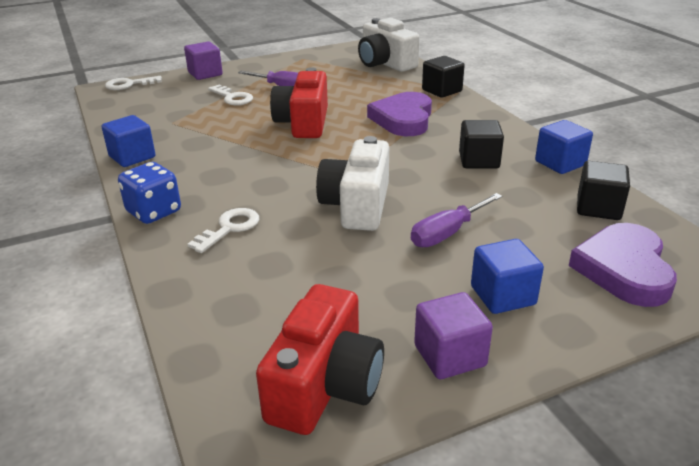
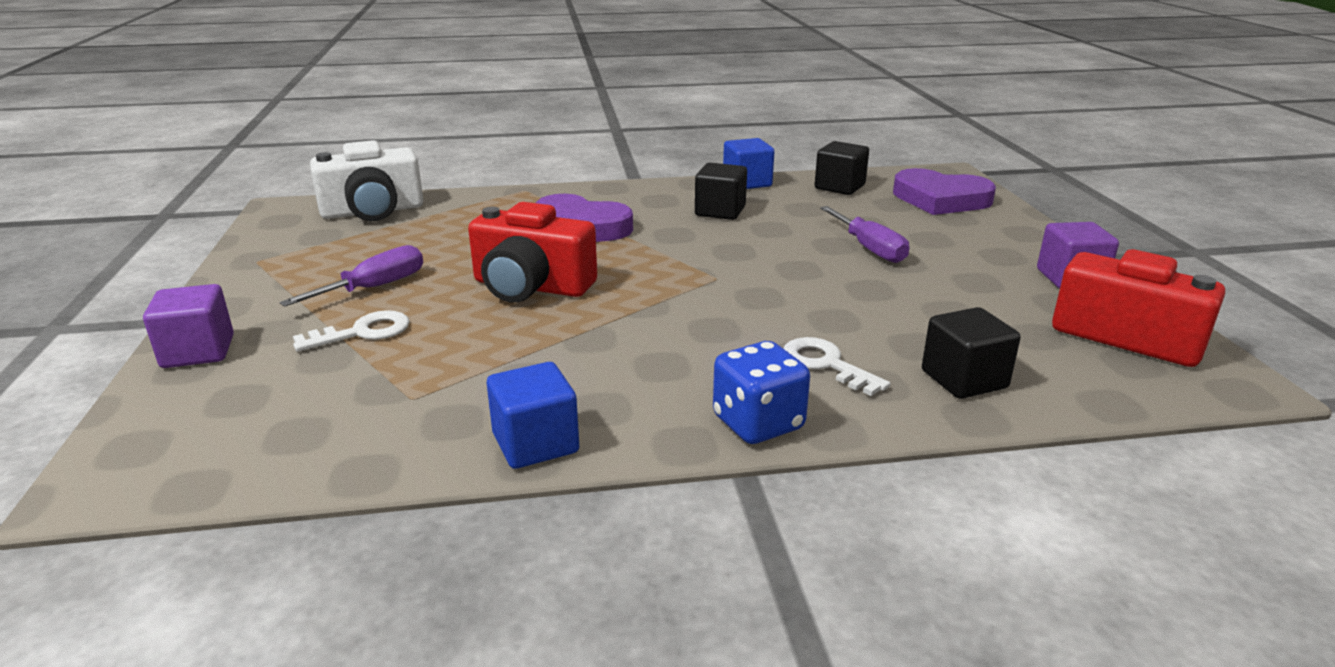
camera: 75 degrees left, 5 degrees down
(129, 84) = (124, 447): white key -> none
(357, 205) = (795, 282): white camera -> none
(442, 90) = (513, 197): black cube -> black cube (964, 379)
(503, 295) = (979, 245): blue cube -> none

